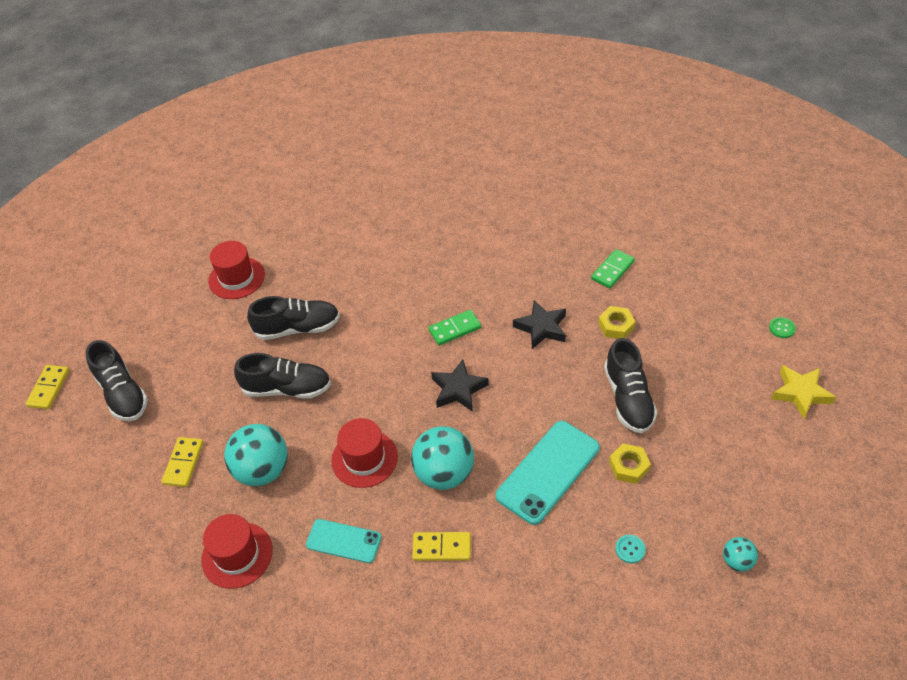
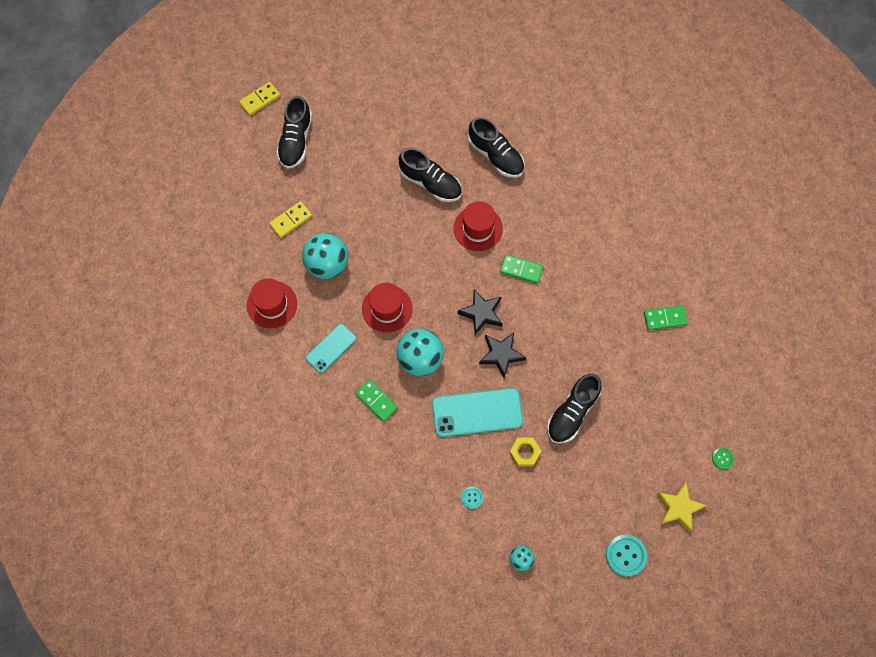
camera: 40 degrees right, 20 degrees up
(236, 278) = (428, 110): red hat -> red hat (478, 228)
(287, 388) = (387, 221): black shoe -> black shoe (496, 155)
(344, 541) = (331, 348): turquoise phone -> turquoise phone turned 75 degrees clockwise
(441, 548) = (376, 401): yellow domino -> green domino
(541, 328) = (574, 317): black star -> black star (501, 355)
(616, 326) = (621, 359): yellow nut -> none
(812, 470) = (626, 555): none -> turquoise button

